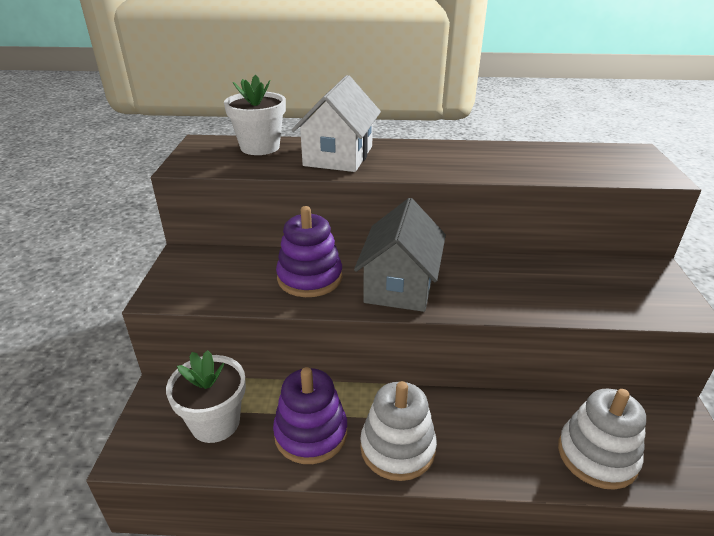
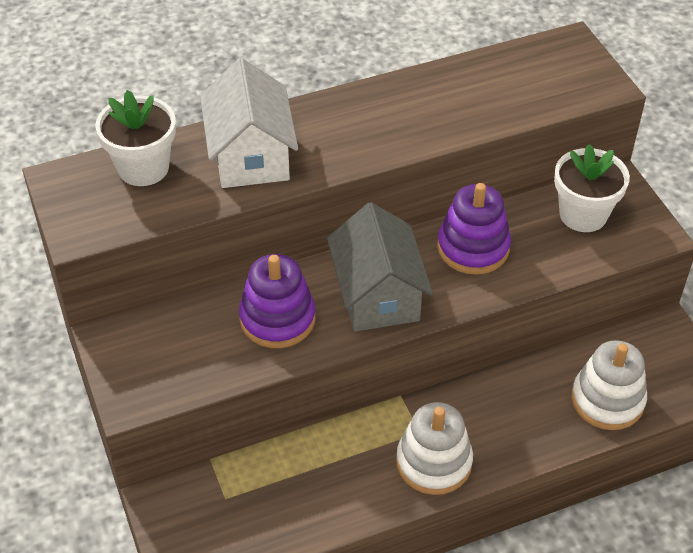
camera: 25 degrees left, 15 degrees up
(215, 422) = (244, 508): white flower pot -> white flower pot (583, 214)
(311, 433) = (345, 480): purple stacking toy -> purple stacking toy (473, 247)

